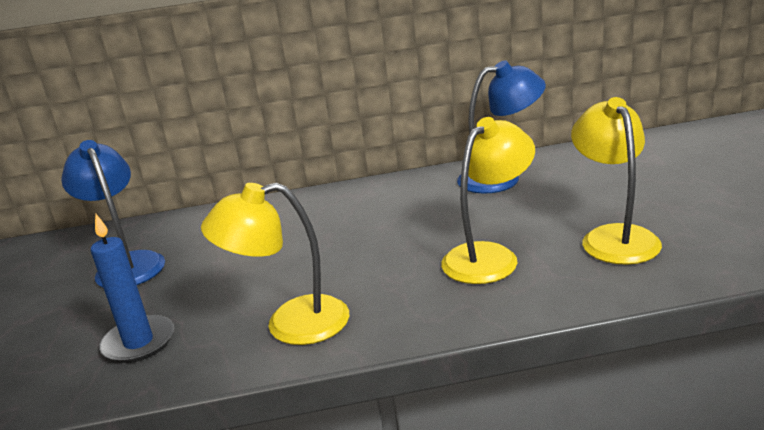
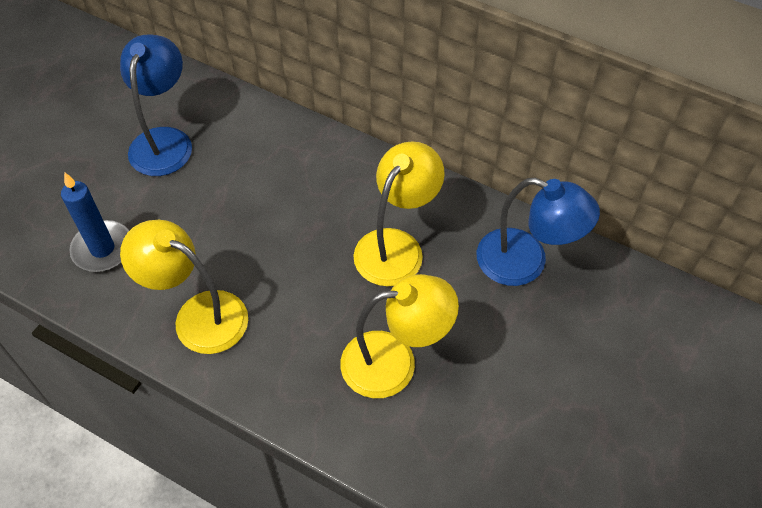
camera: 35 degrees right, 30 degrees up
(614, 237) = (508, 427): yellow lamp -> yellow lamp (396, 246)

